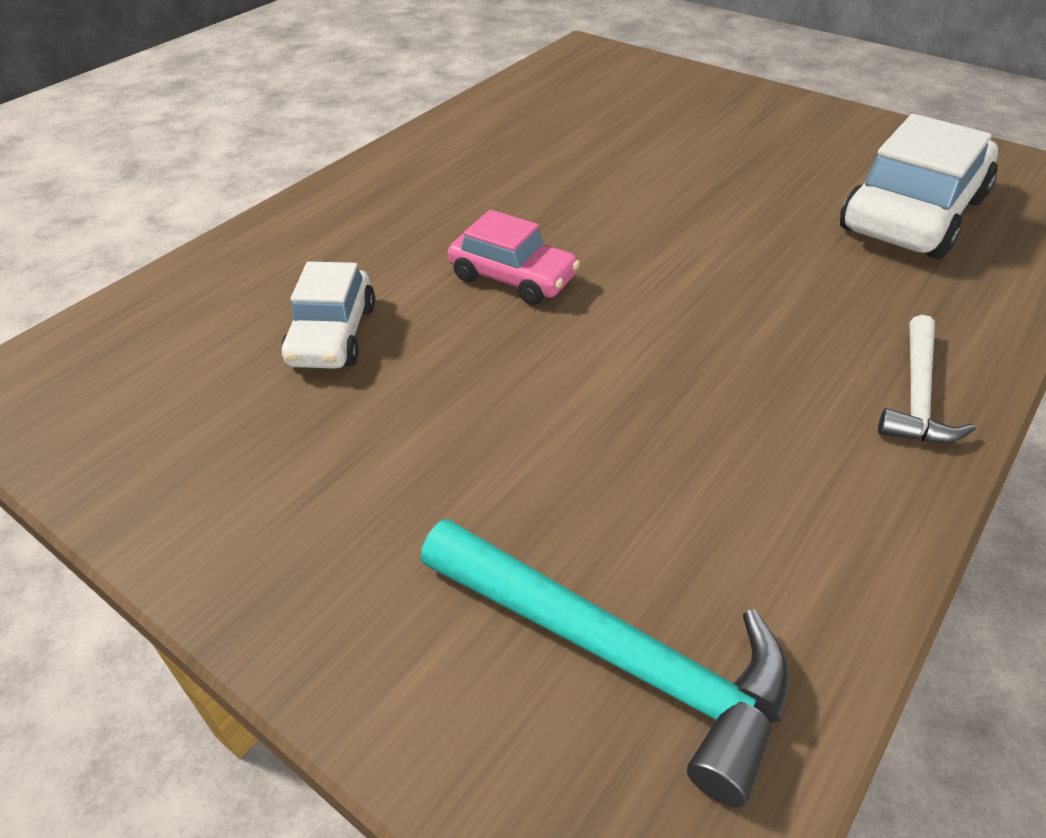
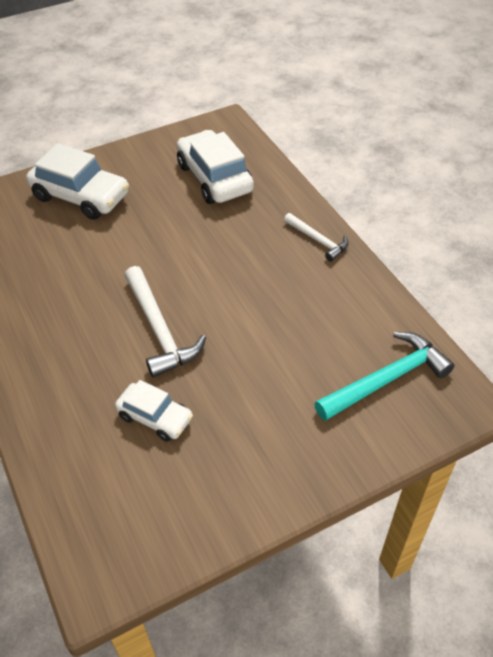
camera: 65 degrees left, 5 degrees up
(513, 277) = (159, 330): pink car -> white hammer
(714, 118) = (81, 196): none -> white car

